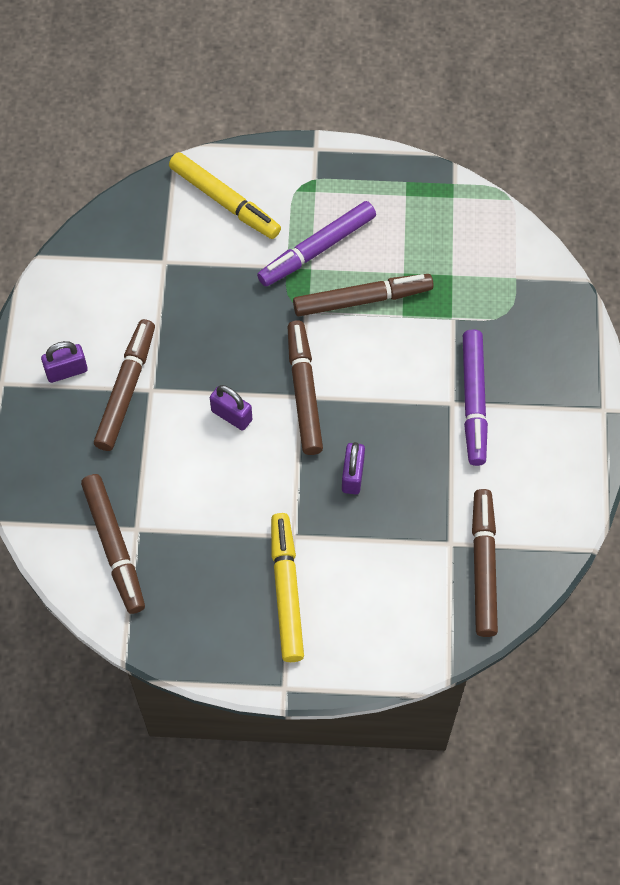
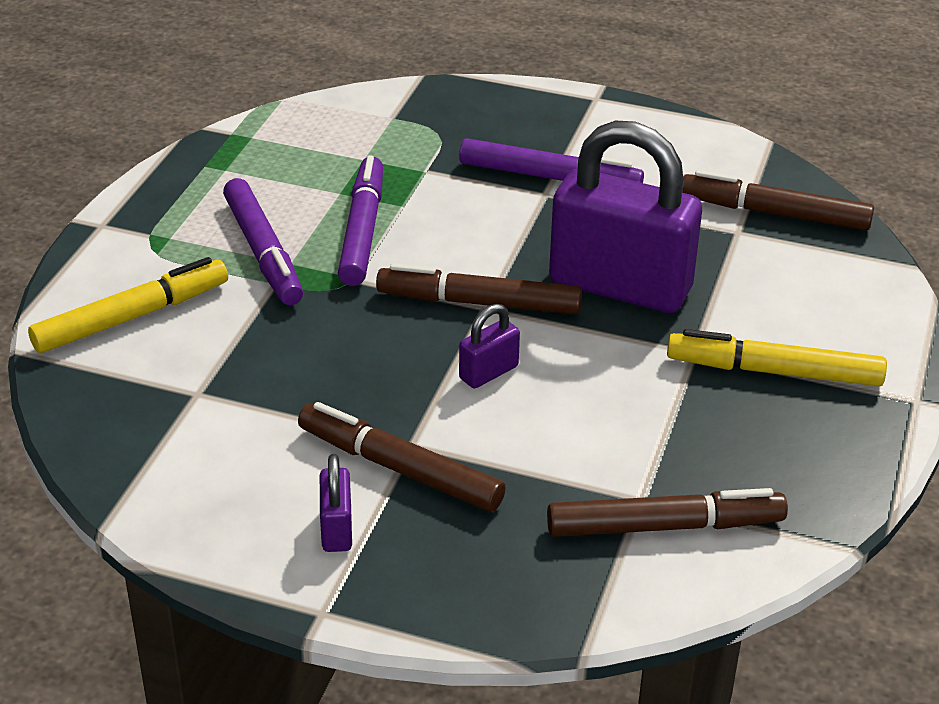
camera: 75 degrees left, 25 degrees down
(352, 475) = (620, 286): purple padlock -> purple padlock, size x2.41
(362, 300) = (362, 230): brown marker -> purple marker

